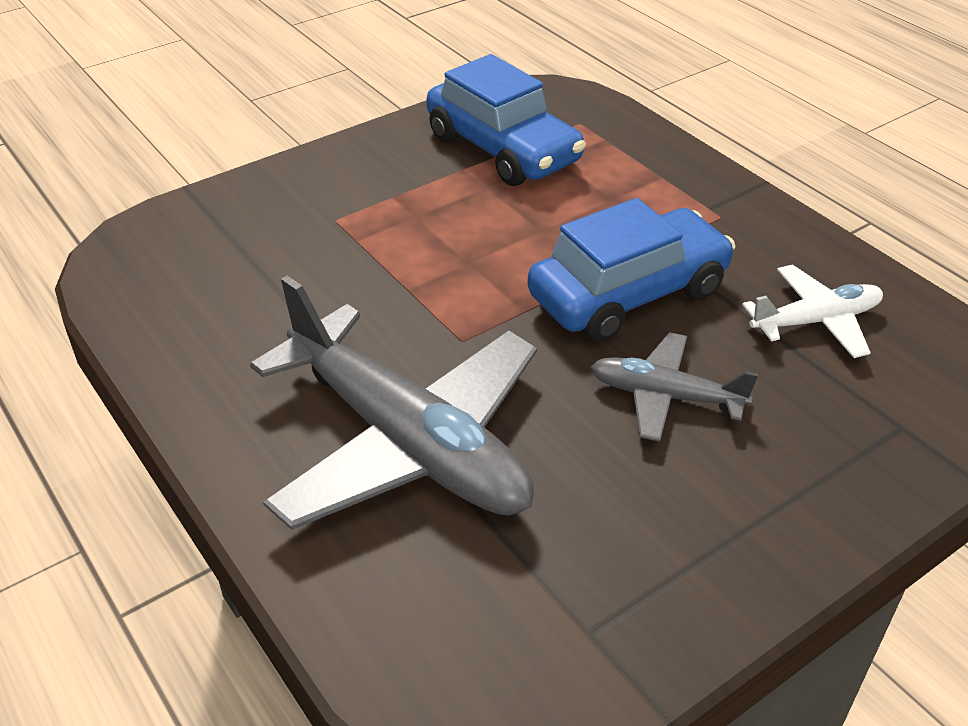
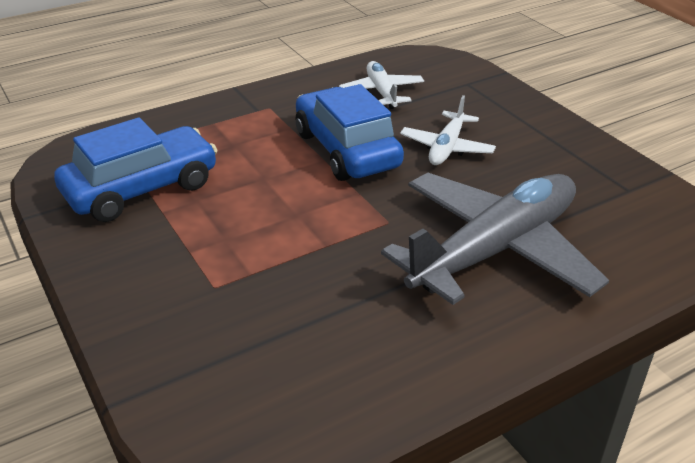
camera: 85 degrees left, 5 degrees down
(665, 396) = (447, 148): grey plane -> white plane

